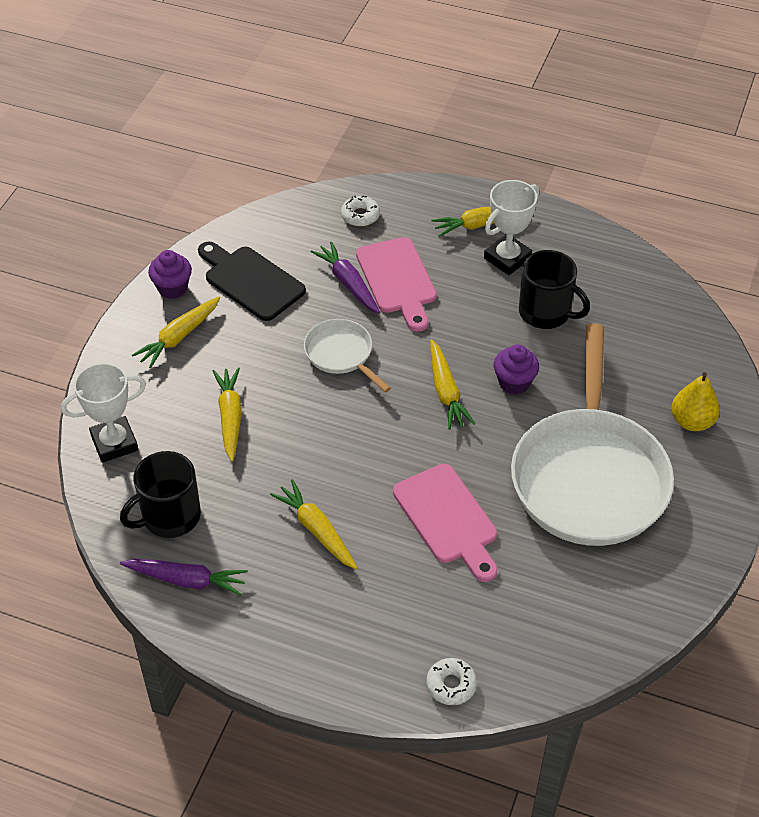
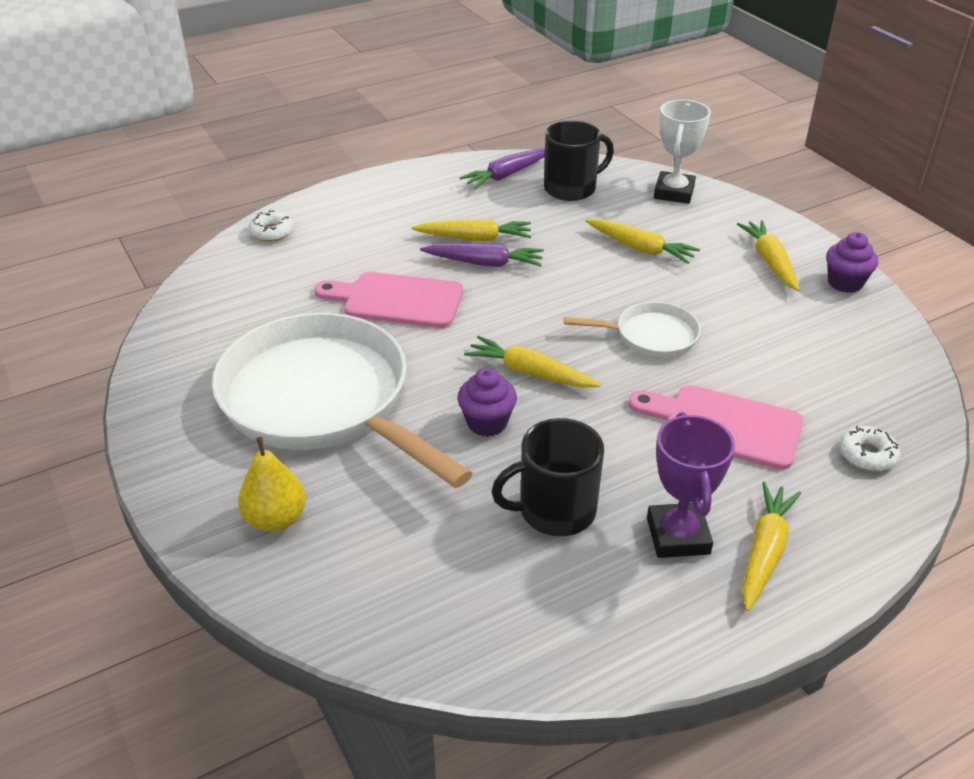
camera: 130 degrees right, 10 degrees down
(170, 516) = (571, 188): black mug -> black mug turned 60 degrees clockwise
(250, 281) = (814, 329): black cutting board -> none
(348, 283) = (752, 388): purple carrot -> purple carrot (484, 263)
(507, 258) = (677, 536): white trophy -> purple trophy

